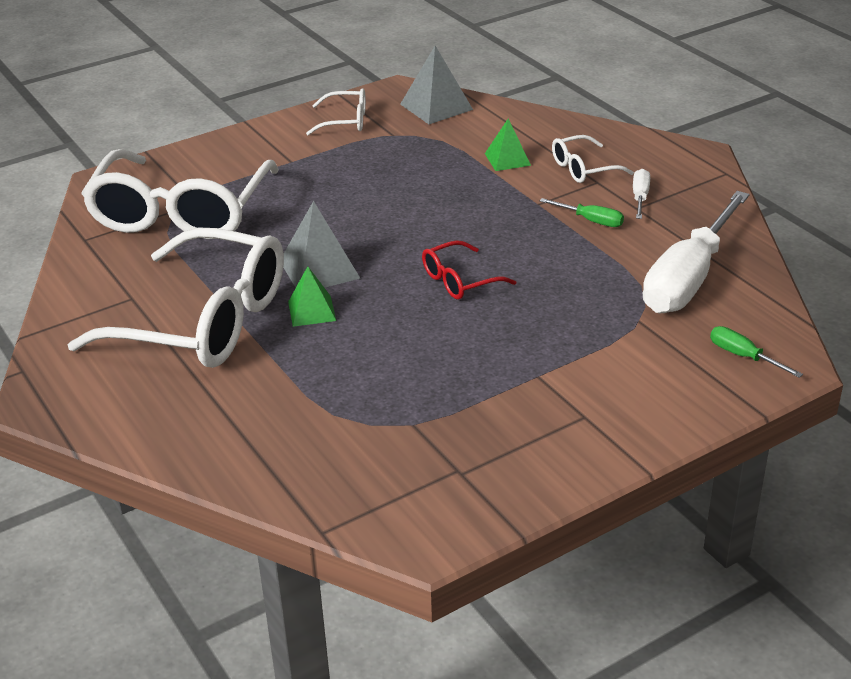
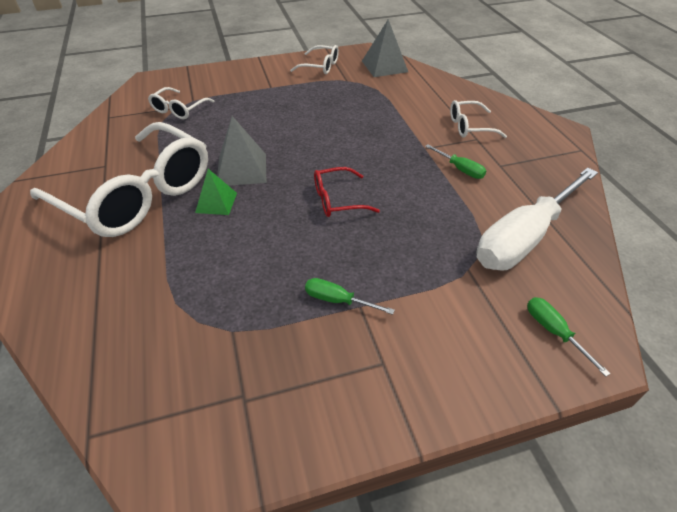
camera: 15 degrees right, 10 degrees up
(181, 212) = (179, 109): white glasses -> white glasses, size x0.44
(507, 159) = (416, 110): green pyramid -> none
(511, 375) = (337, 300): none -> green screwdriver
(640, 197) = (505, 157): white screwdriver -> none

